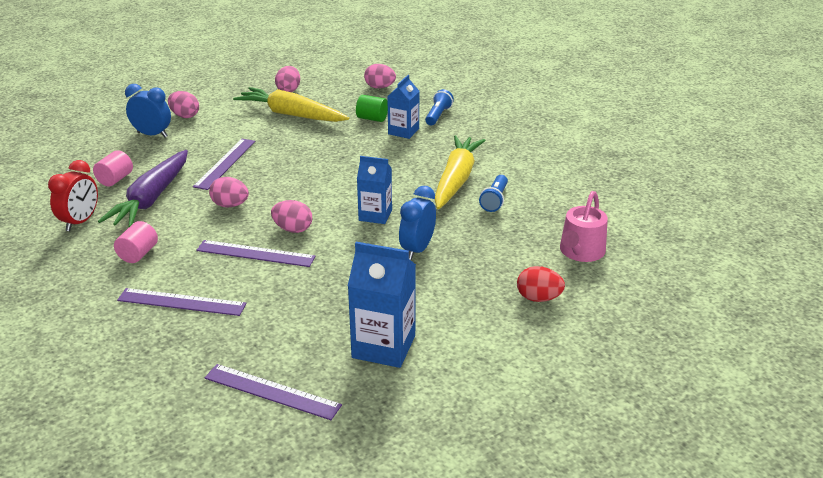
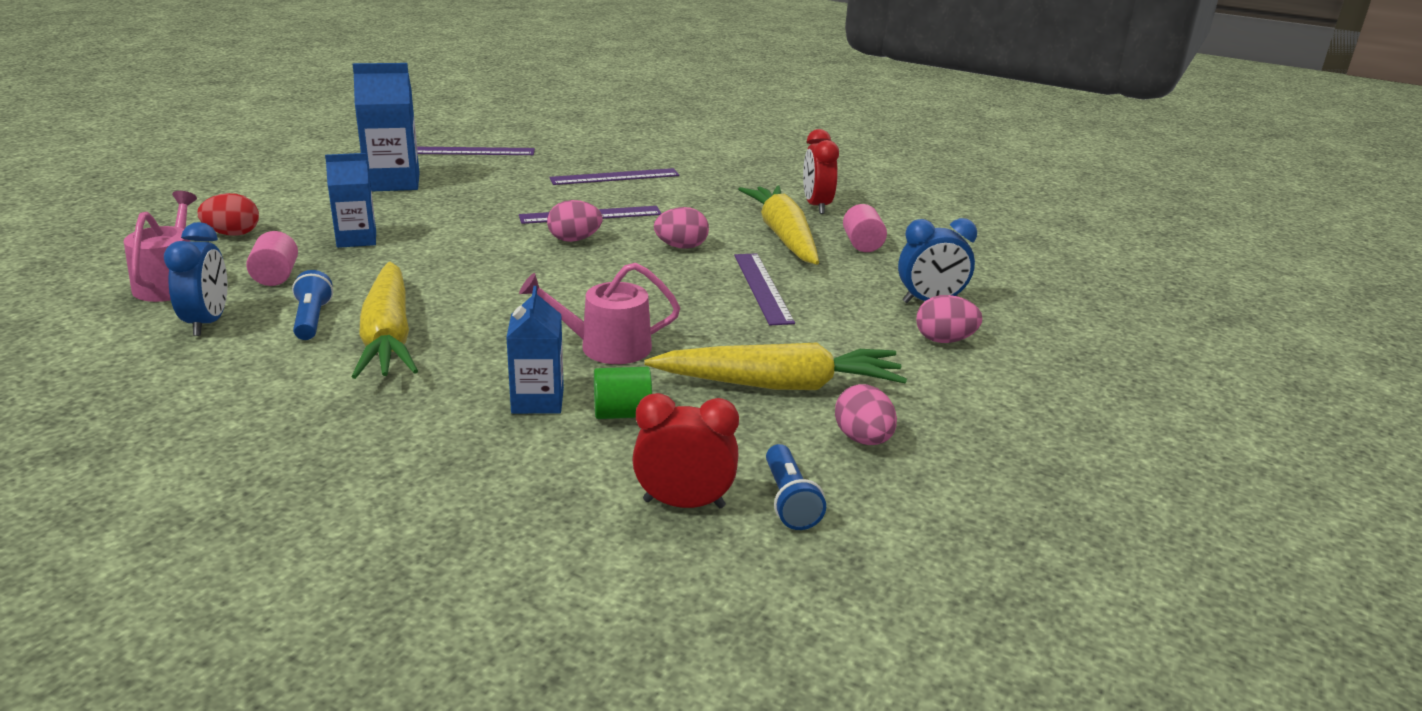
camera: 150 degrees right, 5 degrees down
(138, 254) = (710, 196): pink cylinder -> pink cylinder (276, 276)
(151, 199) = (783, 236): purple carrot -> yellow carrot
(349, 148) = (606, 347): none -> pink watering can
(375, 215) = (483, 270): blue carton -> blue carton (356, 239)
(380, 87) = (684, 503): pink egg -> red clock
(417, 249) = (402, 248): blue clock -> blue clock (207, 322)
(438, 115) = (491, 456): blue flashlight -> blue flashlight (789, 501)

